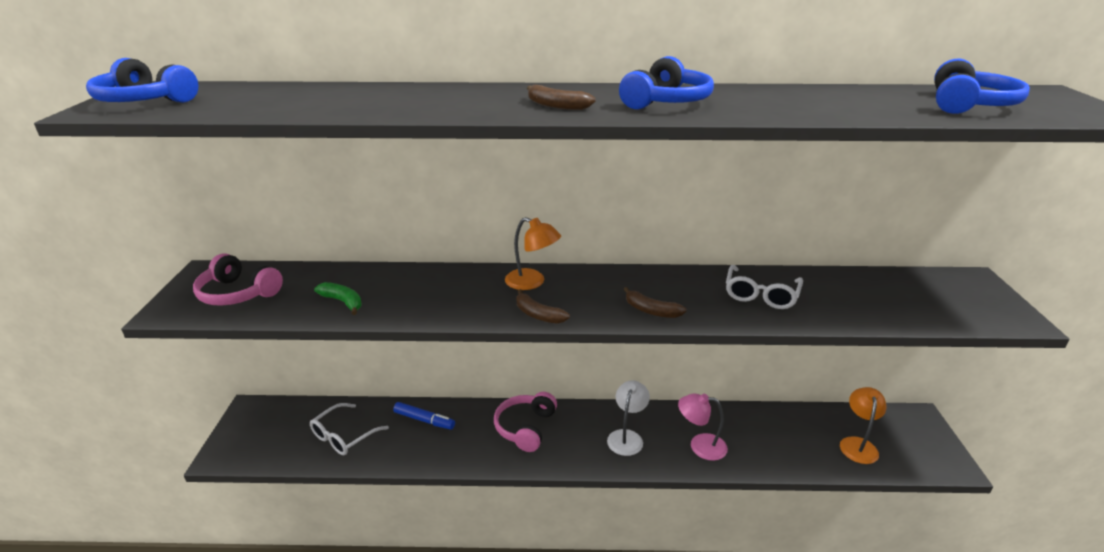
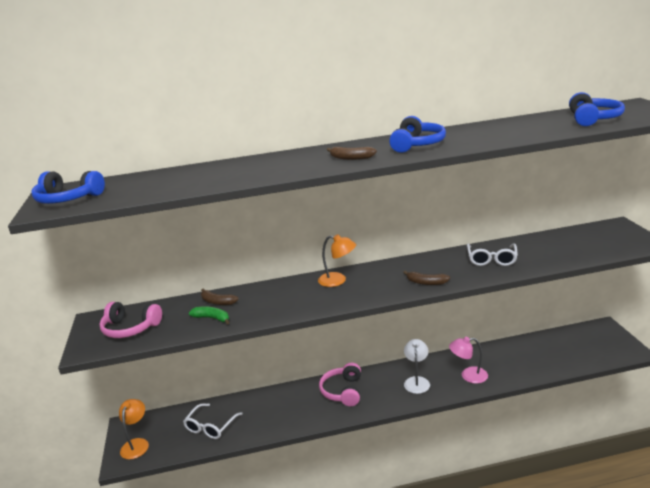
camera: 10 degrees left, 5 degrees down
(424, 420) = (266, 403): blue marker -> none
(538, 315) = (353, 299): brown banana -> brown banana (217, 302)
(858, 444) = (570, 352): orange lamp -> orange lamp (136, 444)

